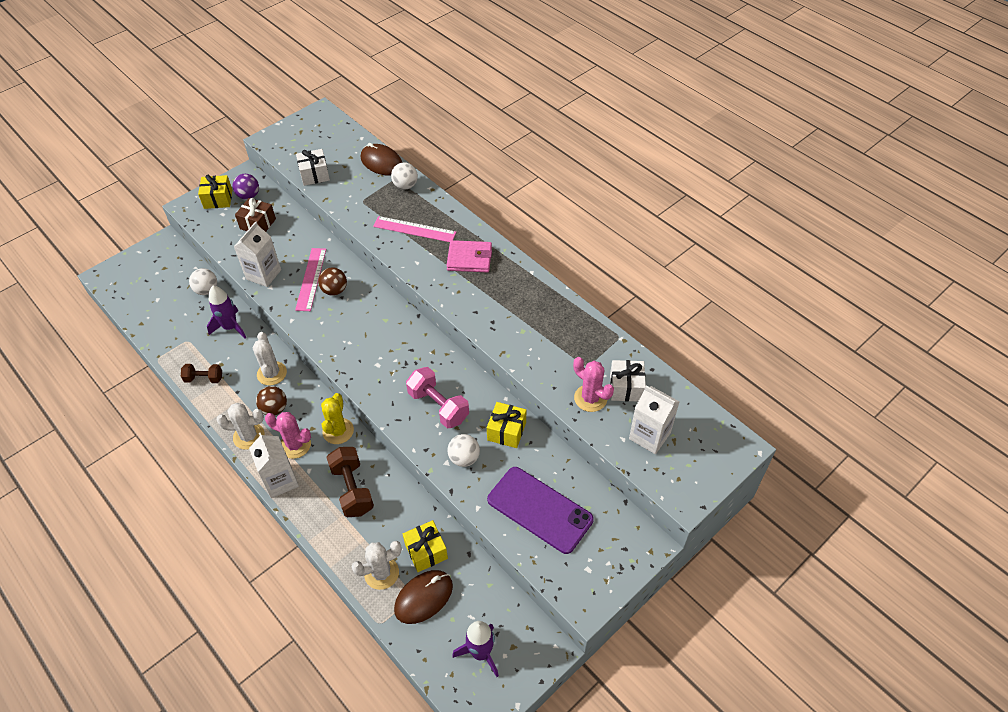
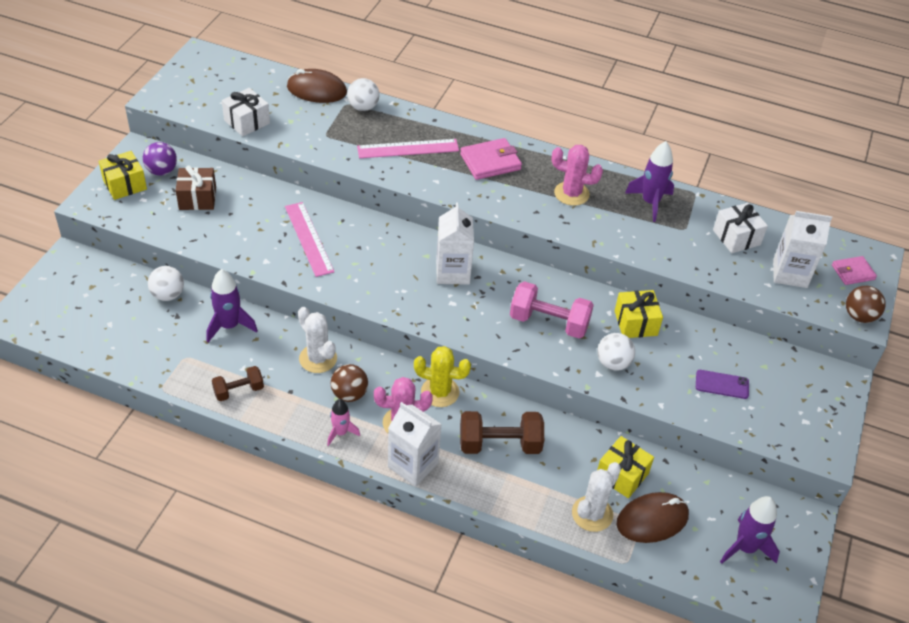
camera: 30 degrees left, 5 degrees down
(249, 436) = (340, 433): white cactus -> pink rocket
(263, 274) = (247, 250): white carton -> white carton (453, 272)
(334, 290) = (346, 242): brown ball -> brown ball (859, 316)
(338, 431) = (440, 392): yellow cactus -> yellow cactus turned 60 degrees counterclockwise
(352, 489) = (499, 444): brown dumbbell -> brown dumbbell turned 45 degrees counterclockwise
(424, 597) = (652, 520): brown mouse -> brown mouse turned 45 degrees clockwise
(539, 509) = (722, 384): purple phone -> purple phone, size x0.46
(574, 333) = (650, 202): none -> purple rocket
(590, 398) = (711, 257): pink cactus -> pink cactus (571, 194)
(708, 454) = (852, 272): none -> pink wallet

